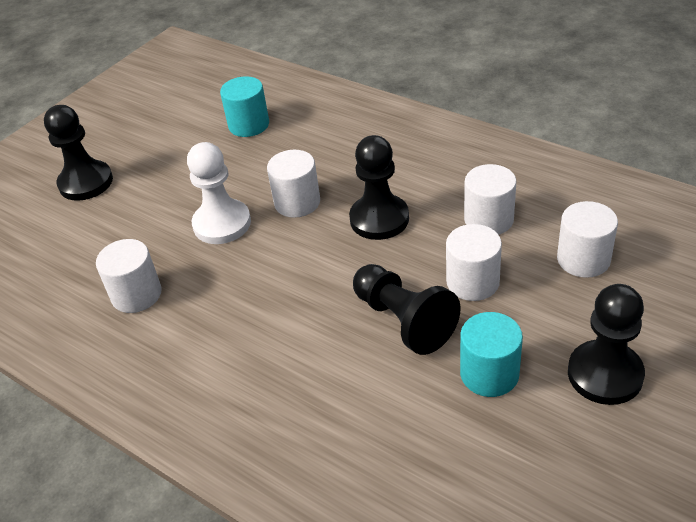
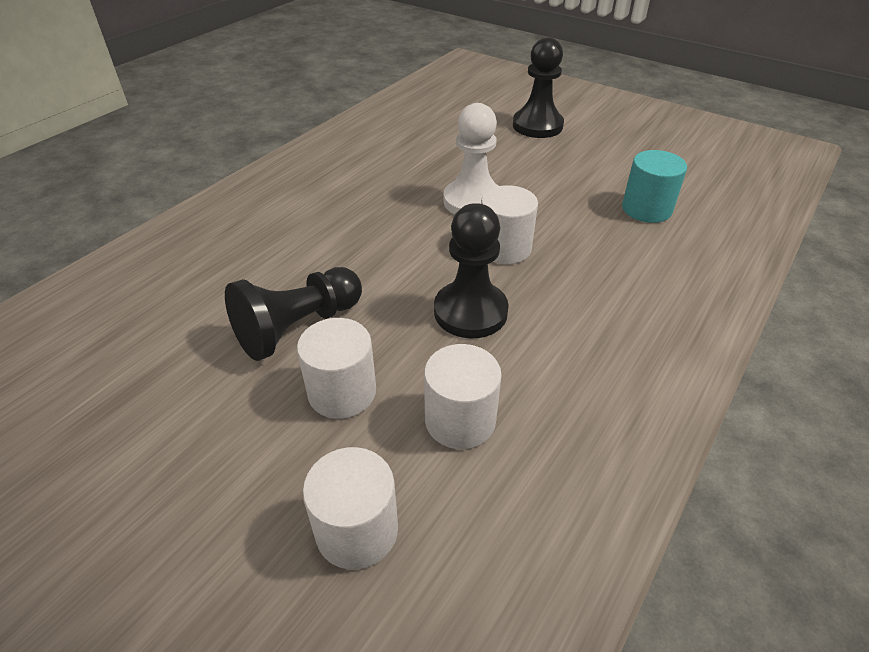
camera: 85 degrees right, 0 degrees up
(136, 294) = (384, 164): white cylinder -> none
(489, 374) = (193, 395): turquoise cylinder -> none
(605, 374) = (137, 516): black pawn -> none

